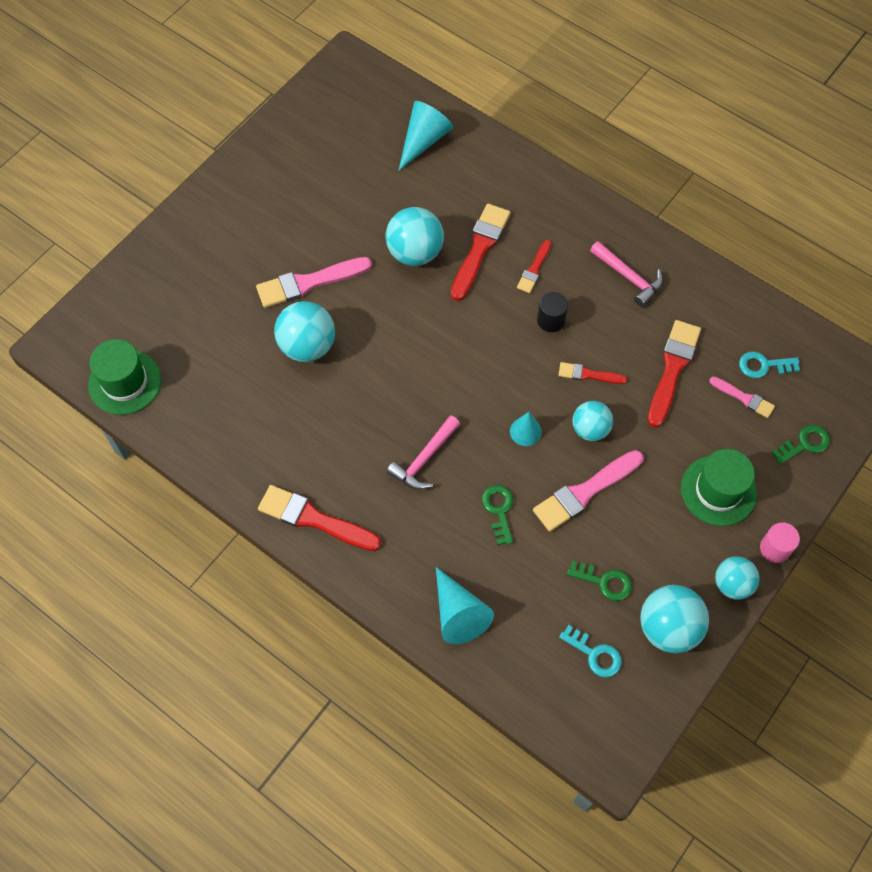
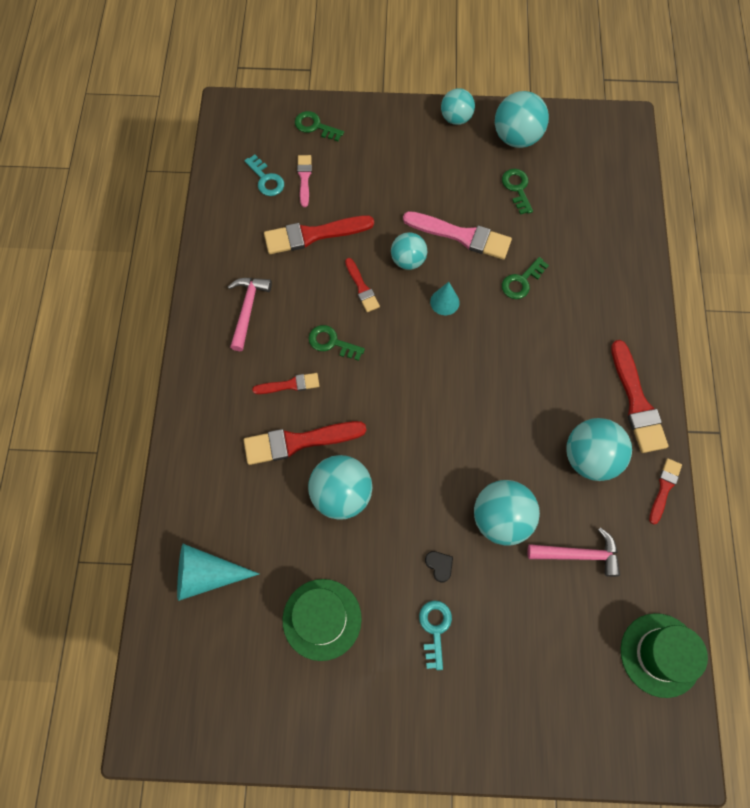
camera: 125 degrees left, 5 degrees up
(229, 482) = (664, 488): none -> red brush
(299, 445) = (590, 457): none -> turquoise ball
(309, 283) = (439, 565): pink brush -> black heart
(424, 459) = (524, 357): pink hammer -> pink hammer (578, 554)
(458, 613) = (616, 261): turquoise cone -> none
(551, 320) = (331, 342): black cylinder -> green key
(595, 654) = (570, 167): turquoise key -> turquoise key (435, 629)
(718, 490) = (393, 158): green hat -> green hat (322, 619)
(775, 548) = (410, 107): pink cylinder -> none

